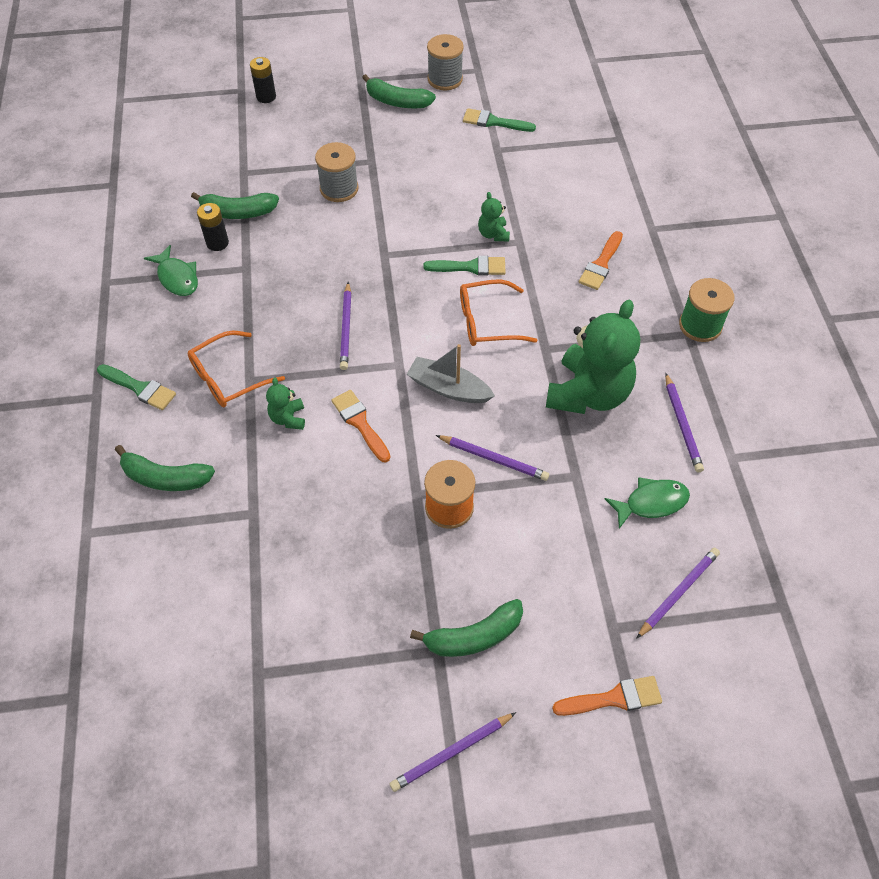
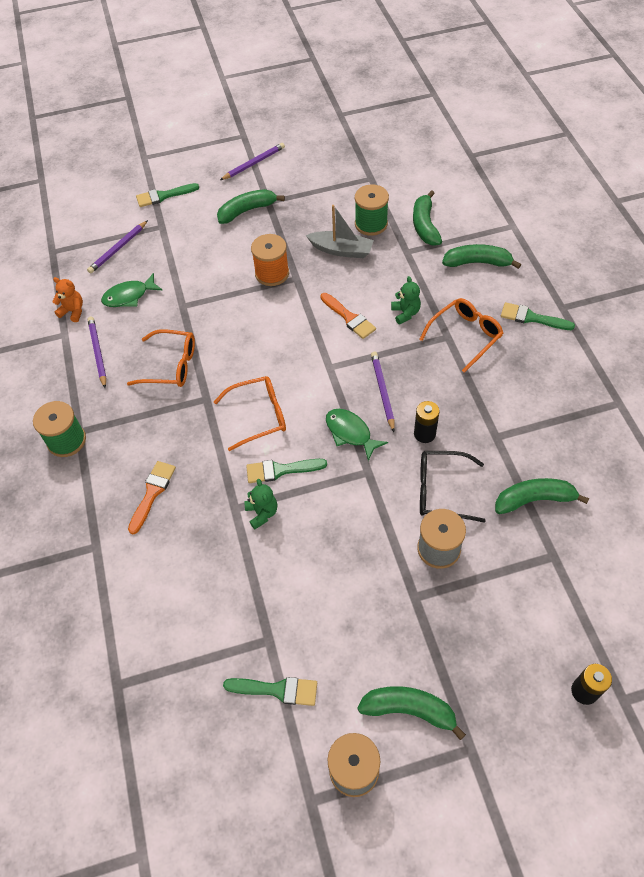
camera: 175 degrees right, 0 degrees up
(177, 277) = (556, 417): green fish -> green fish (350, 433)
(210, 555) = (425, 225): none -> green banana
(217, 243) = (537, 460): black battery -> black battery (424, 434)
(287, 572) = (371, 224): none -> green spool
(319, 230) = (442, 490): none -> black glasses
(448, 388) = (284, 353): grey boat -> grey boat (341, 250)
(493, 459) = (243, 308): purple pencil -> none
(588, 394) = (171, 365): green teddy bear -> orange glasses
(613, 698) = (164, 196): orange brush -> green brush
(727, 491) = (73, 311): none -> orange teddy bear

